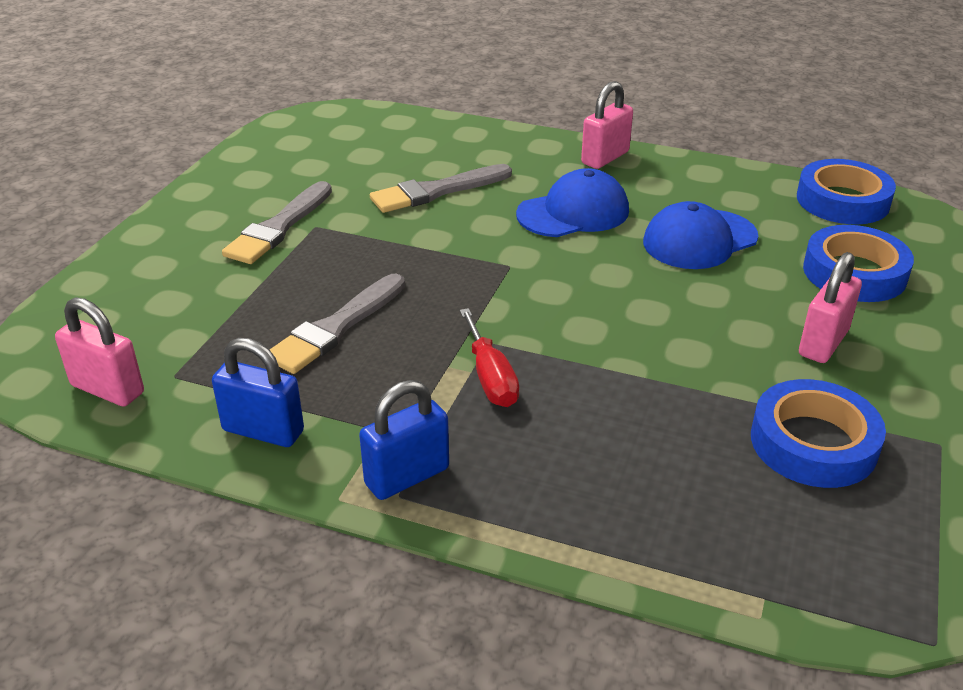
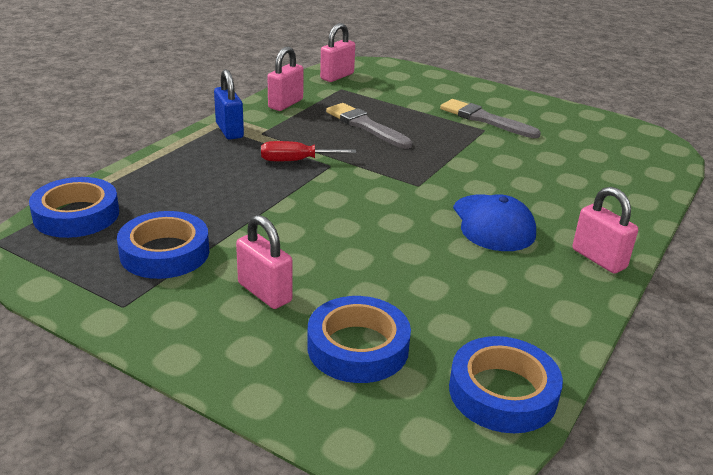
camera: 100 degrees right, 5 degrees down
(263, 431) = (285, 104): blue padlock -> pink padlock
(436, 191) = (532, 173): grey brush -> none
(699, 240) = (437, 274): blue cap -> none
(795, 574) = (76, 215): none -> blue tape

